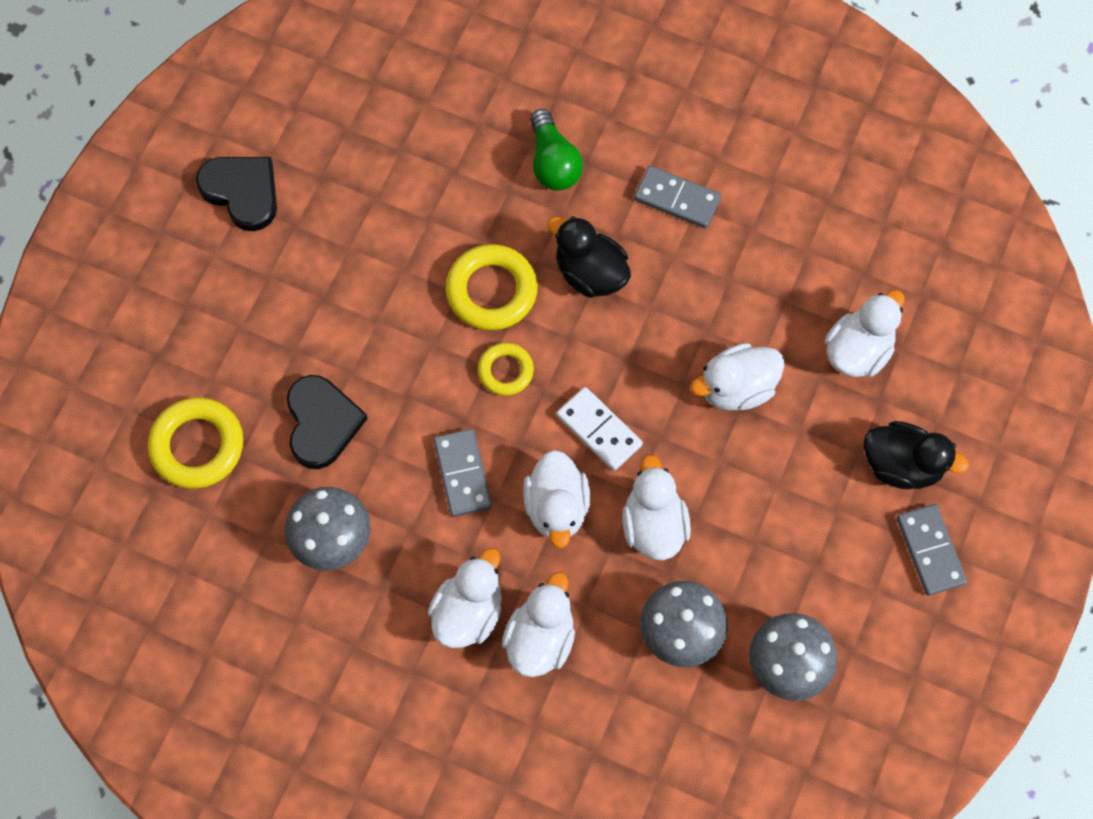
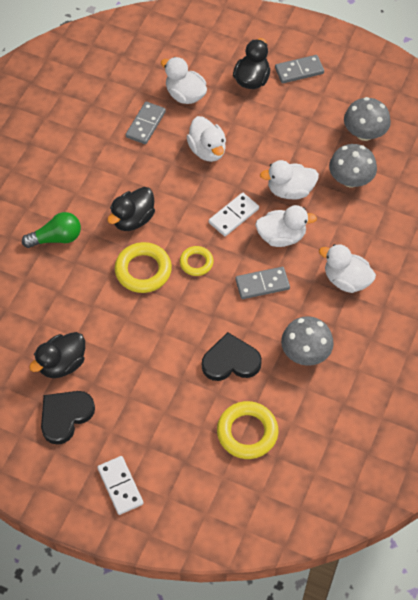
camera: 90 degrees left, 10 degrees down
(126, 270) = (120, 486): none -> white domino
(328, 183) = (62, 364): none -> black duck
(540, 638) = (359, 245): white duck -> none
(677, 199) = (85, 175): grey domino -> grey domino (145, 124)

